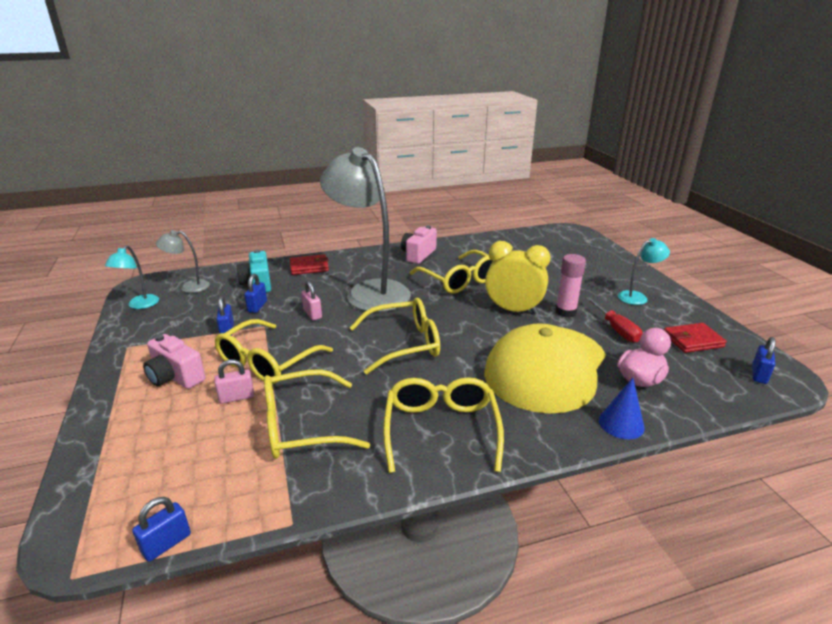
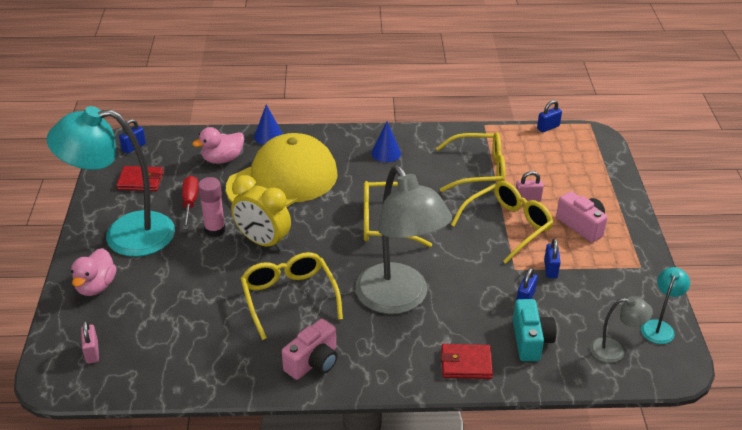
camera: 165 degrees left, 10 degrees up
(312, 314) = (466, 276): pink padlock -> pink padlock (92, 352)
(441, 429) = (386, 153): yellow glasses -> blue cone
(610, 266) = (96, 286): none -> pink duck
(637, 297) = (125, 235): turquoise lamp -> turquoise lamp, size x2.28

